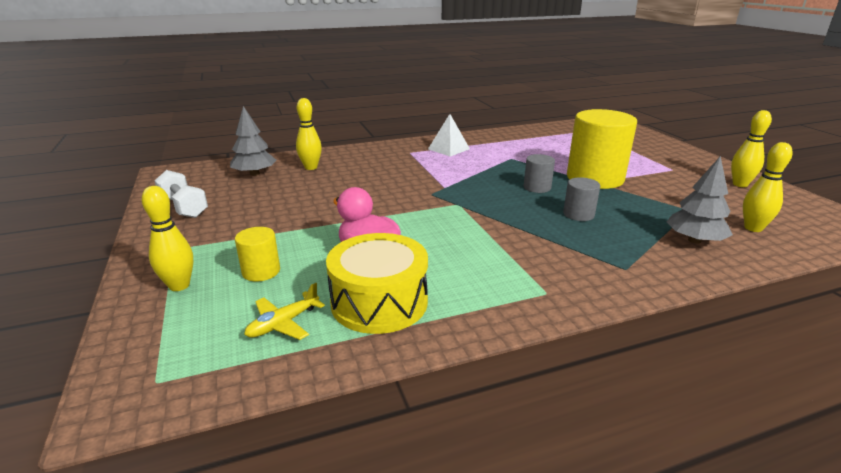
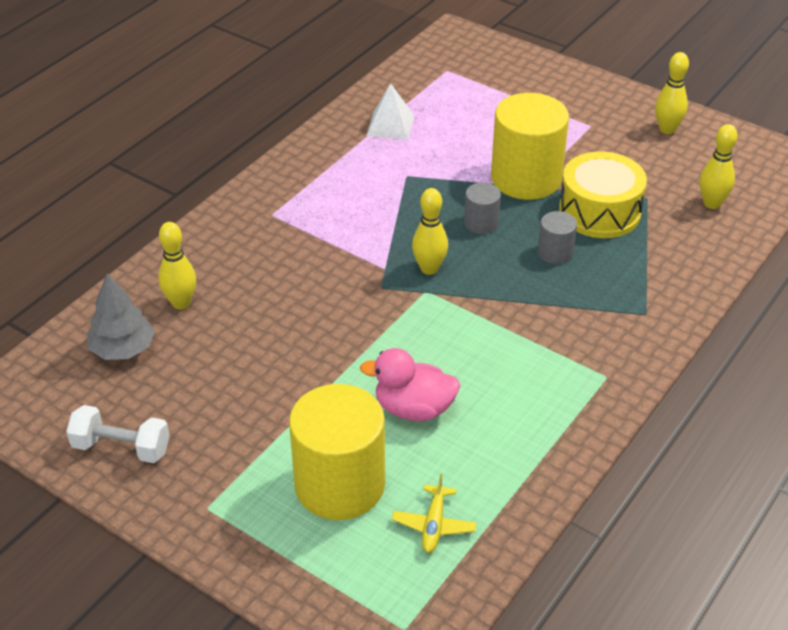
camera: 35 degrees left, 15 degrees up
(179, 286) = (285, 543): yellow bowling pin -> yellow bowling pin (429, 268)
(261, 271) = (339, 485): yellow cylinder -> yellow cylinder, size x2.13
(379, 302) = (486, 460): yellow drum -> yellow drum (599, 211)
(449, 149) = (313, 186): white pyramid -> white pyramid (390, 125)
(694, 240) = (676, 245): grey tree -> none

